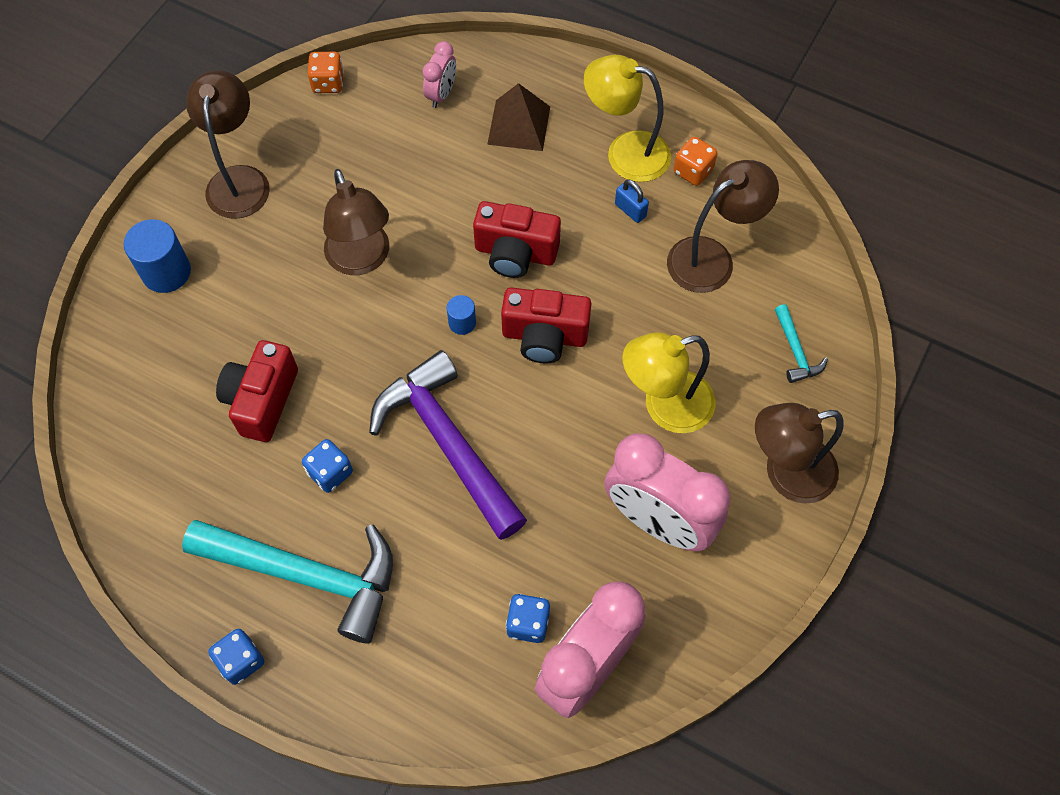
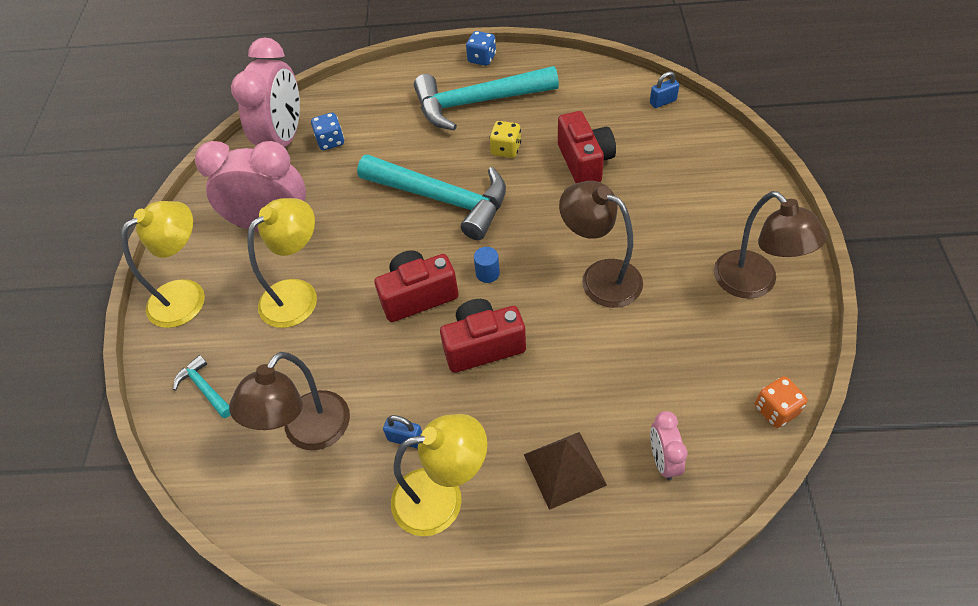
camera: 155 degrees right, 10 degrees down
(103, 433) = (663, 102): none -> blue padlock
(166, 272) = (730, 197): blue cylinder -> none
(330, 472) = (506, 149): blue dice -> yellow dice
(447, 442) = (442, 199): purple hammer -> turquoise hammer
(693, 171) = (364, 515): orange dice -> none
(786, 474) = (187, 295): brown lamp -> yellow lamp

